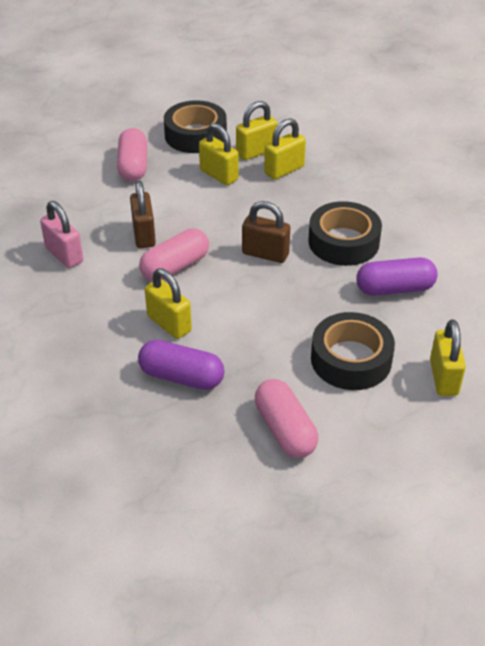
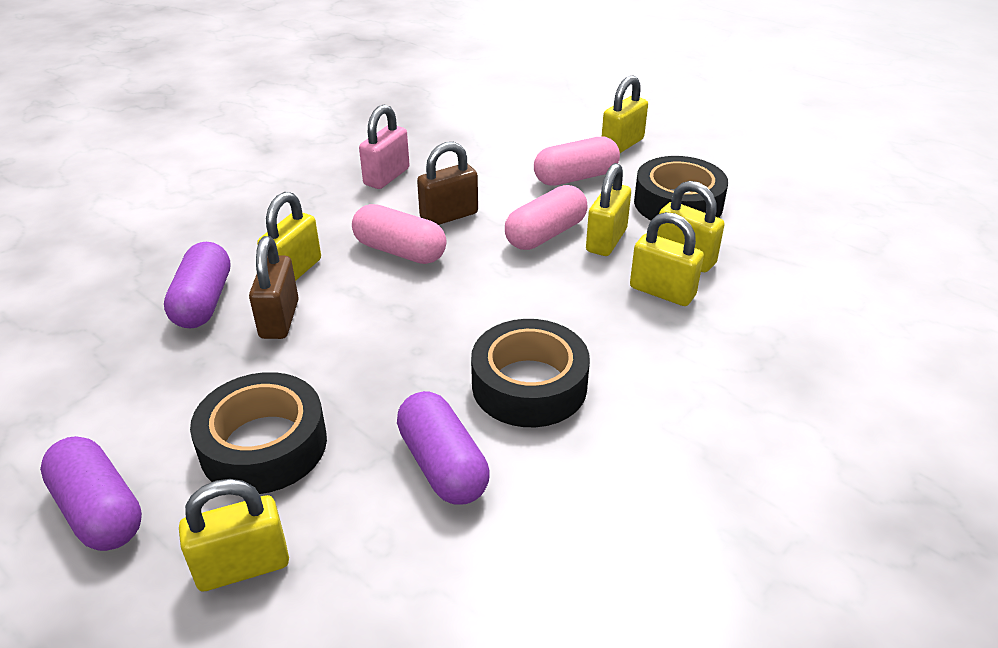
camera: 70 degrees right, 5 degrees down
(104, 134) = (622, 144): none -> yellow padlock
(265, 254) = (461, 315): brown padlock -> brown padlock (279, 319)
(285, 430) = (116, 407): pink capsule -> pink capsule (545, 234)
(381, 439) = (99, 511): none -> purple capsule

